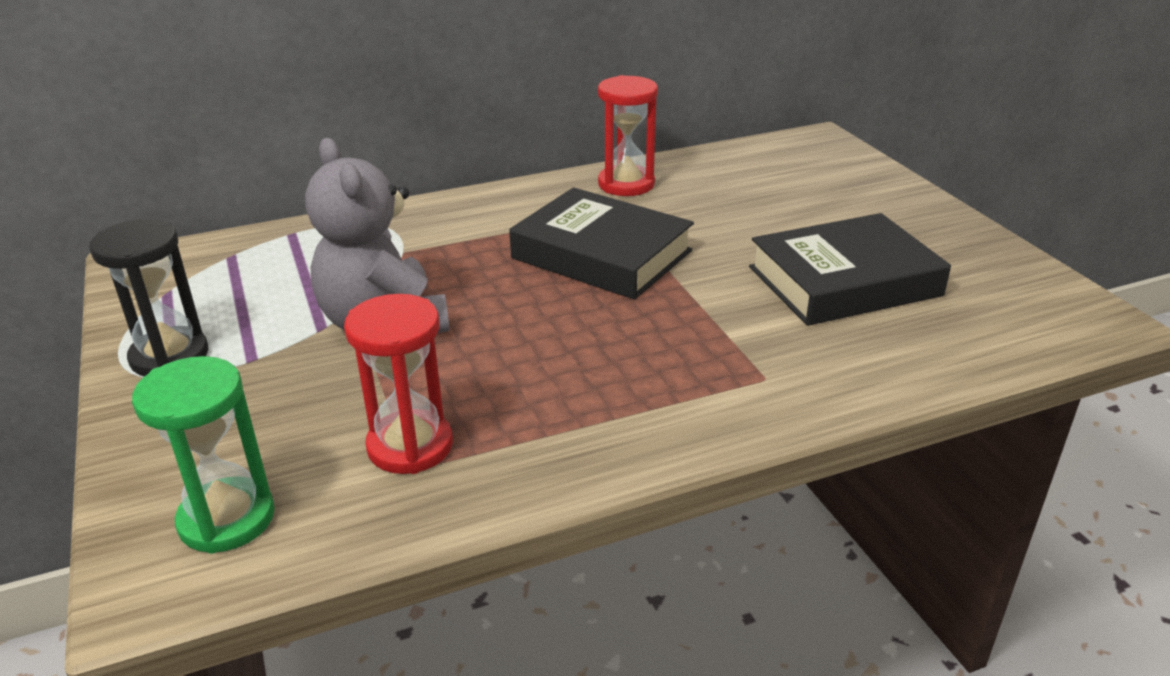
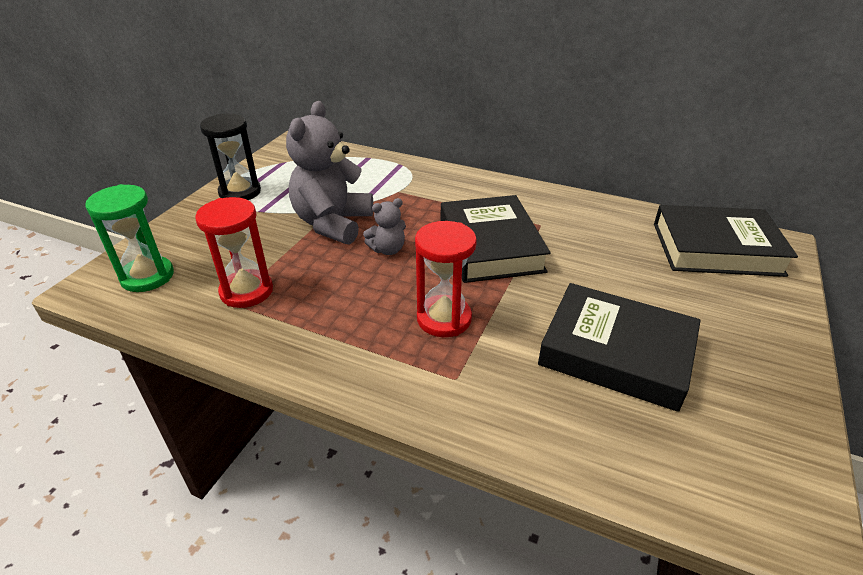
camera: 45 degrees right, 5 degrees up
(502, 313) = (388, 249): none -> grey teddy bear
(626, 184) = (576, 210): red hourglass -> red hourglass (444, 319)
(786, 163) = (716, 249): none -> black book

